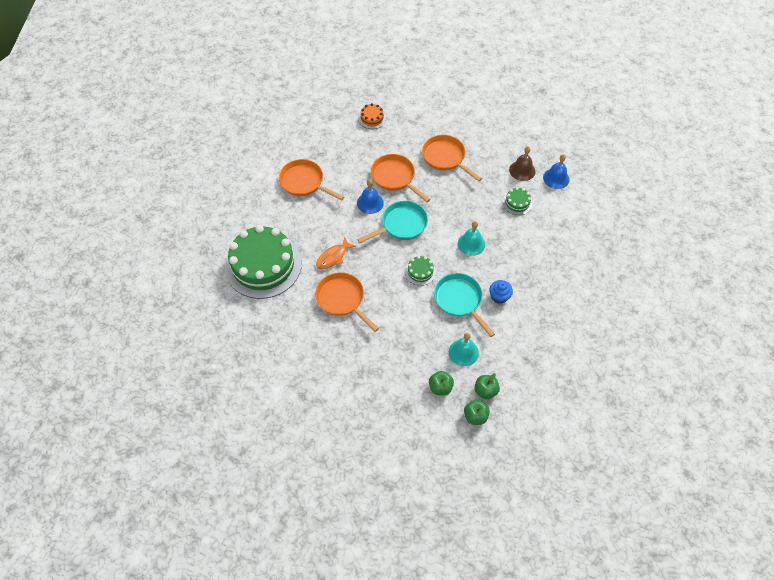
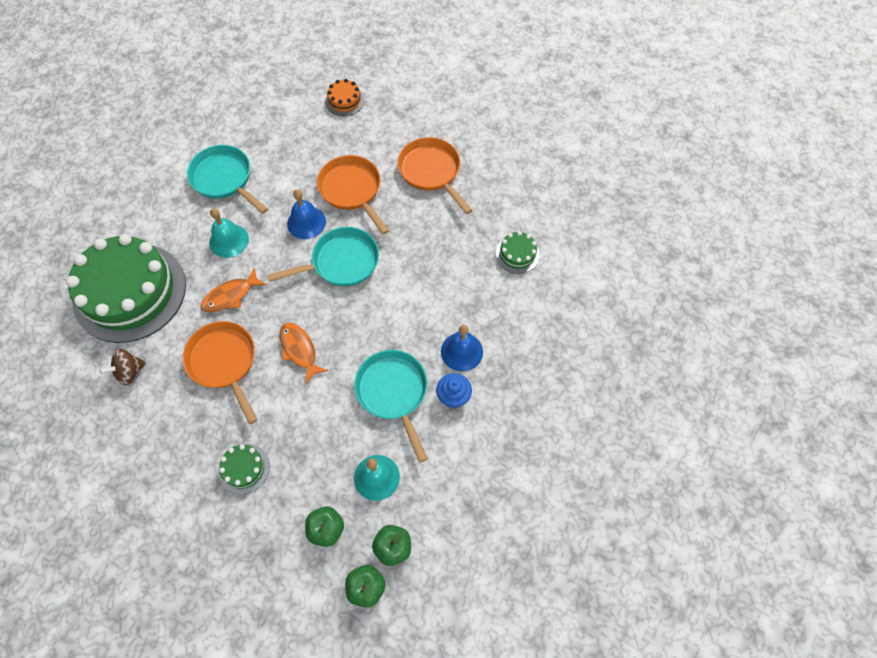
camera: 10 degrees right, 5 degrees up
(280, 315) = (129, 372): none -> brown spinning top
(304, 182) = (224, 179): orange pan -> turquoise pan
(390, 284) = (299, 350): none -> orange fish
(420, 272) = (348, 338): green cake -> green cake (244, 468)
(471, 244) = (434, 307): turquoise bell -> turquoise bell (229, 240)
(522, 170) = (537, 206): brown bell -> none
(556, 178) = (583, 225): blue bell -> blue bell (461, 351)

